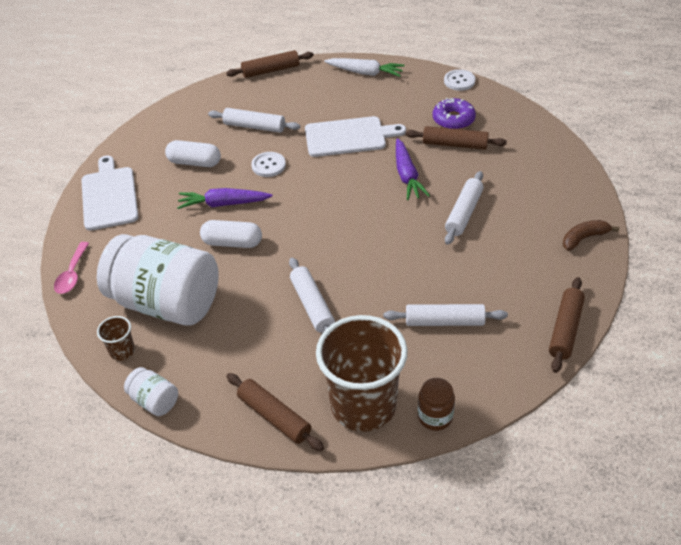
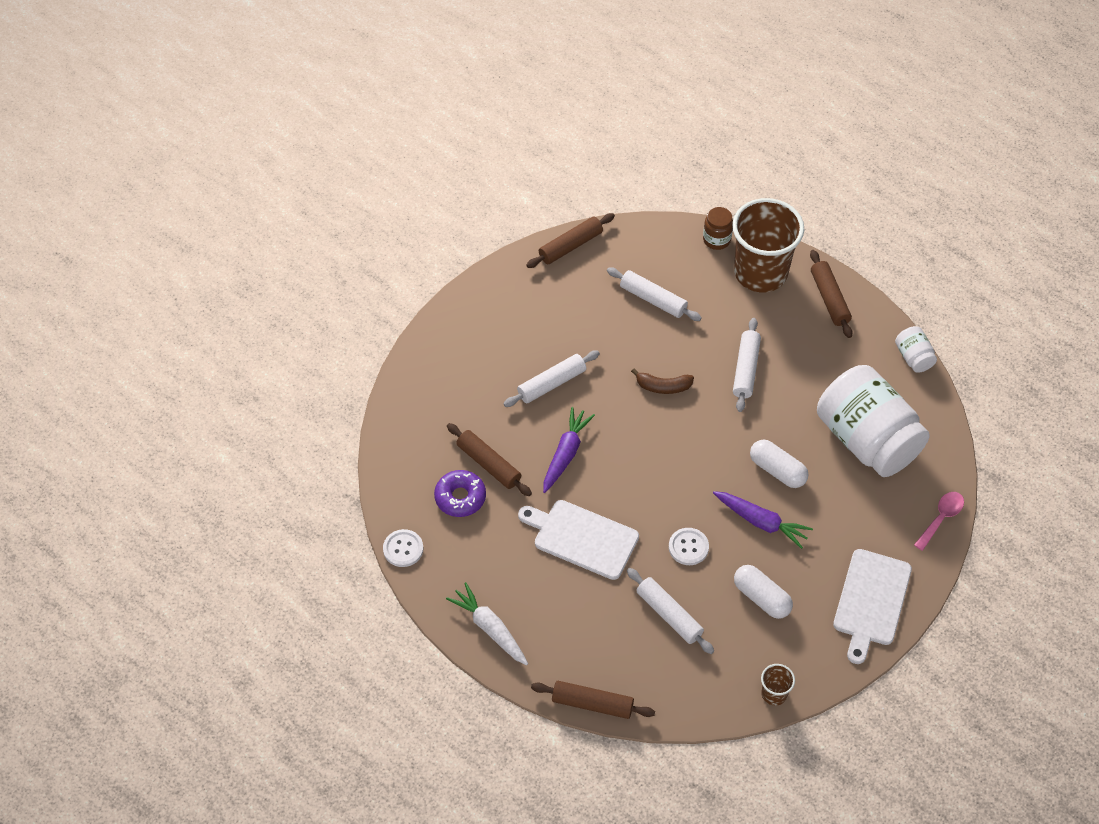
camera: 150 degrees left, 10 degrees up
(122, 351) = (923, 413): brown cup -> brown cup (774, 694)
(584, 238) = (478, 304): brown banana -> brown banana (663, 386)

